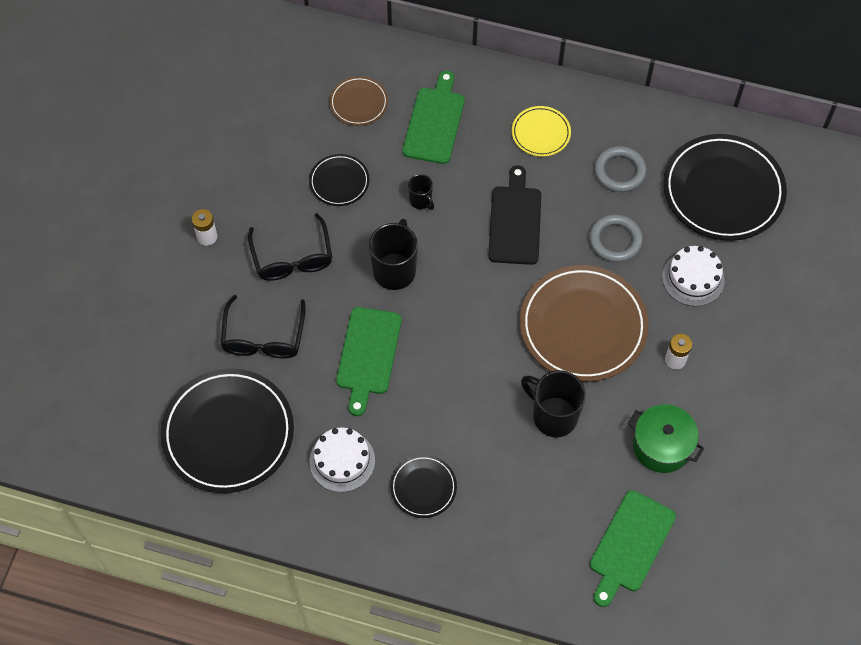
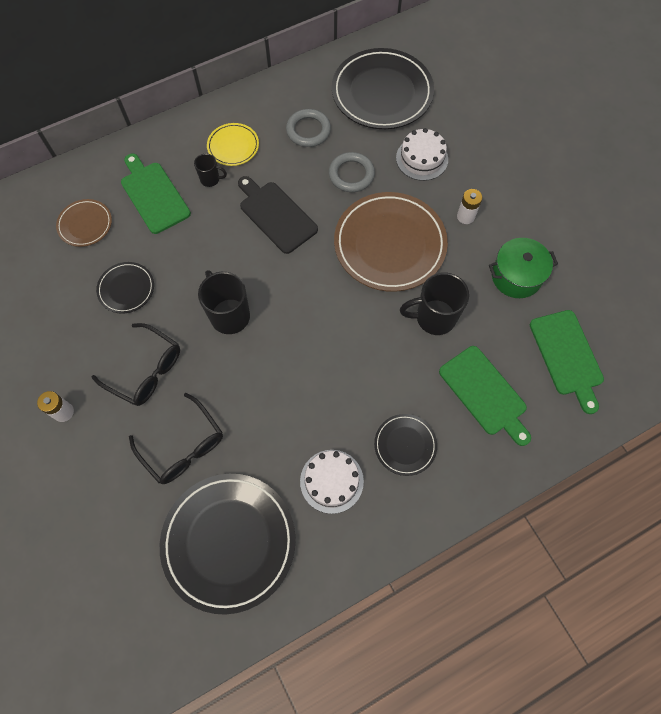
camera: 45 degrees left, 5 degrees up
(368, 355) = (271, 390): green cutting board -> green cutting board (485, 393)
(421, 201) = (198, 254): black mug -> black mug (210, 179)

